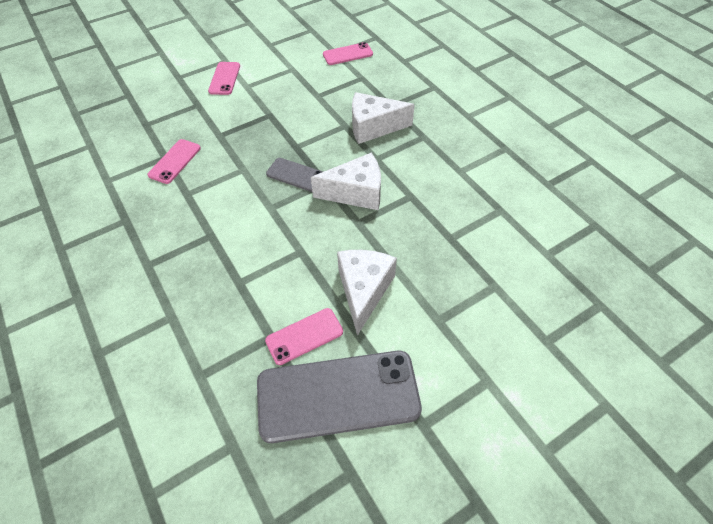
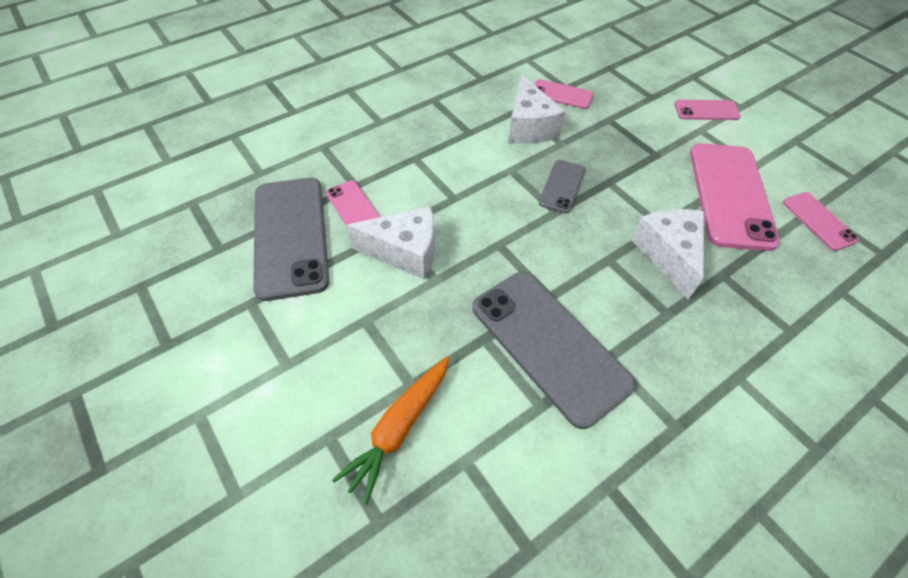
camera: 85 degrees right, 0 degrees up
(319, 86) = (730, 195): none -> pink phone
(356, 193) = (544, 240): white cheese -> white cheese (529, 126)
(453, 200) = (549, 345): none -> grey phone
(531, 293) = (399, 428): none -> orange carrot

